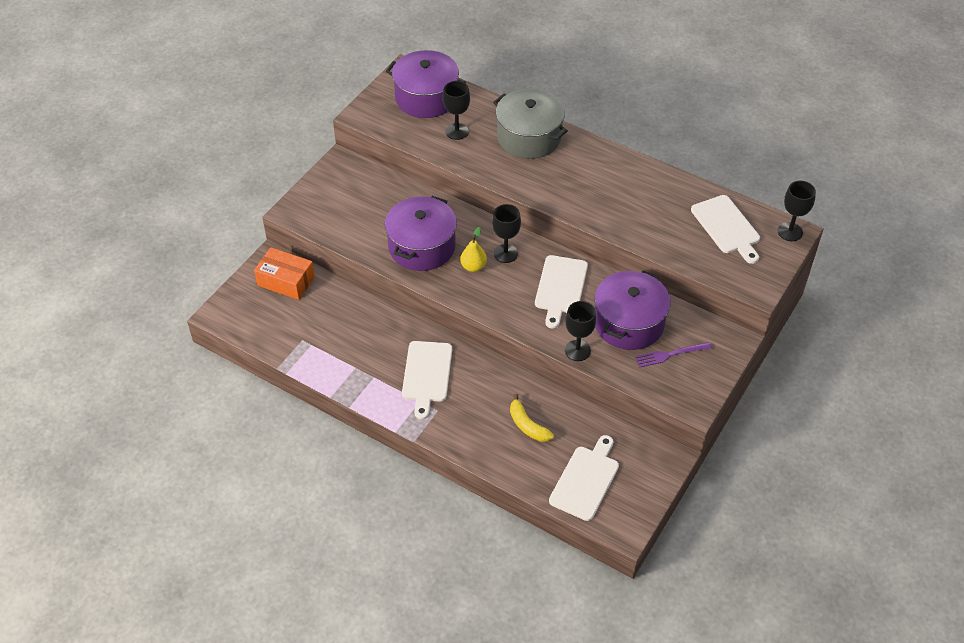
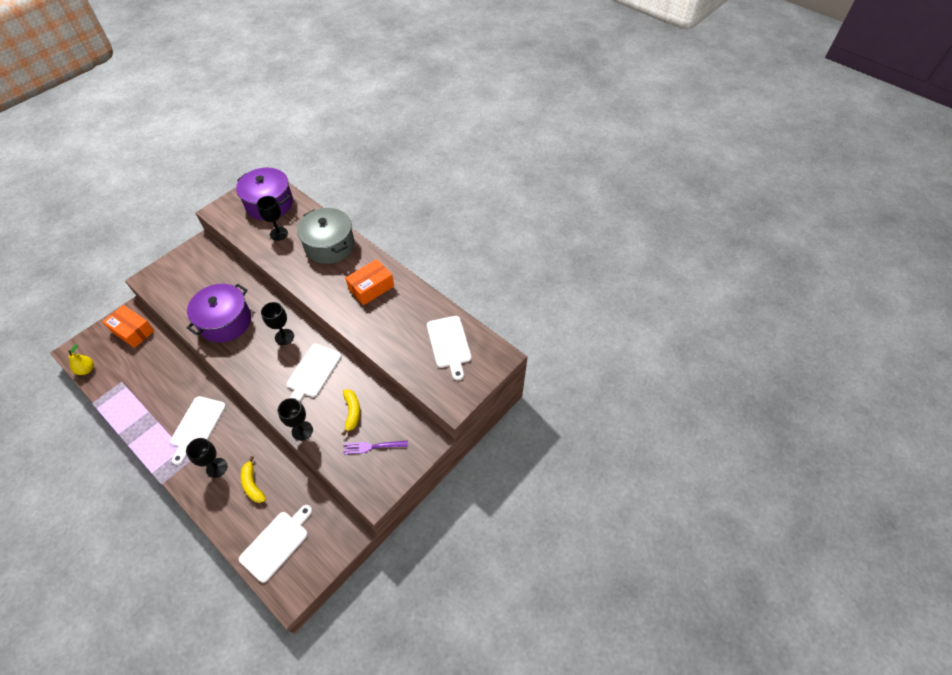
camera: 10 degrees right, 5 degrees up
(473, 266) = (255, 344): yellow pear -> yellow pear (86, 369)
(604, 178) = (371, 288): none -> orange box
(628, 323) = (352, 412): purple pot -> yellow banana
(790, 232) = (498, 356): black goblet -> black goblet (216, 468)

